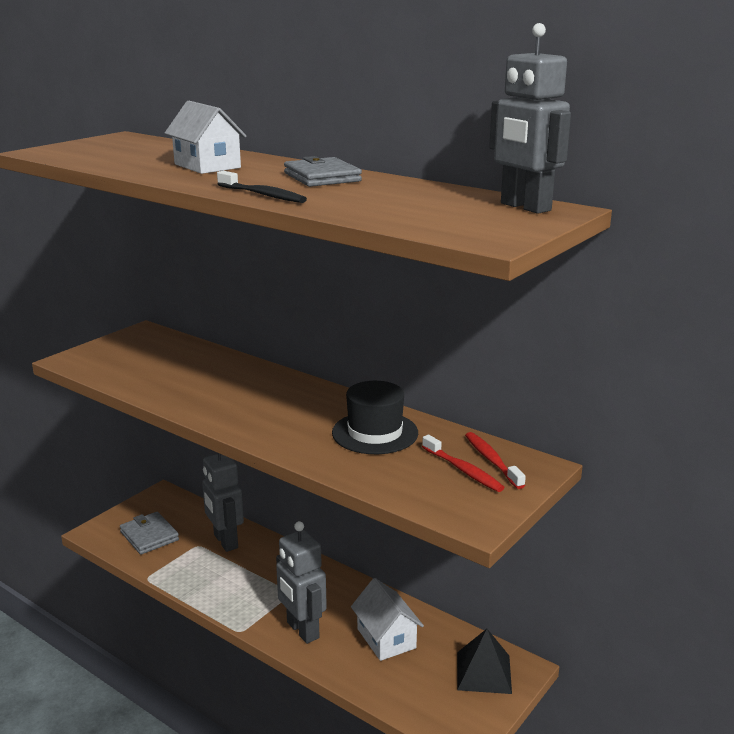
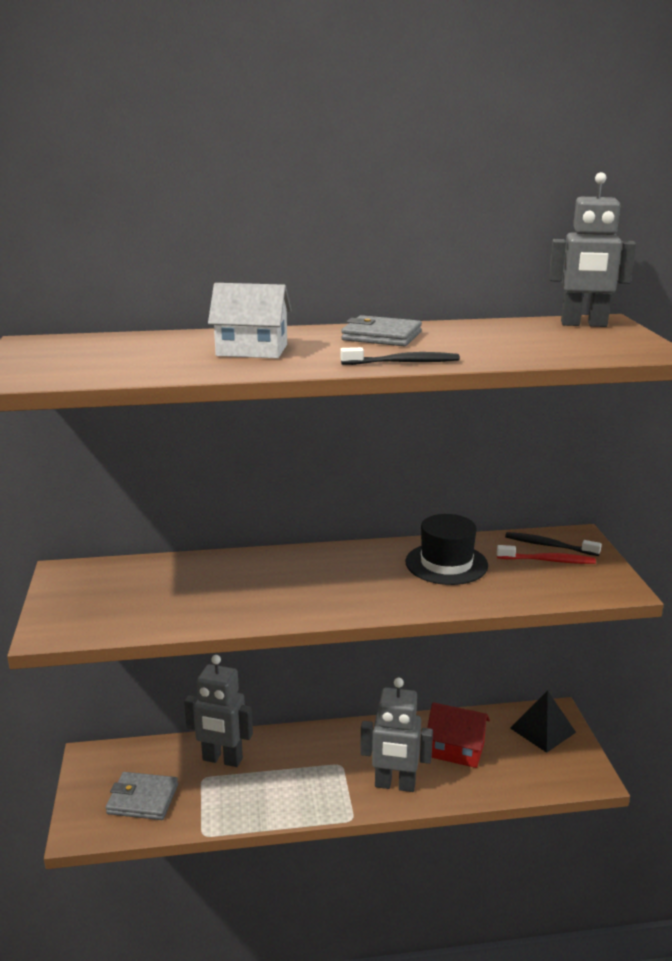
camera: 45 degrees left, 0 degrees up
(386, 638) = (456, 750): white house -> red house
(492, 460) = (549, 545): red toothbrush -> black toothbrush

